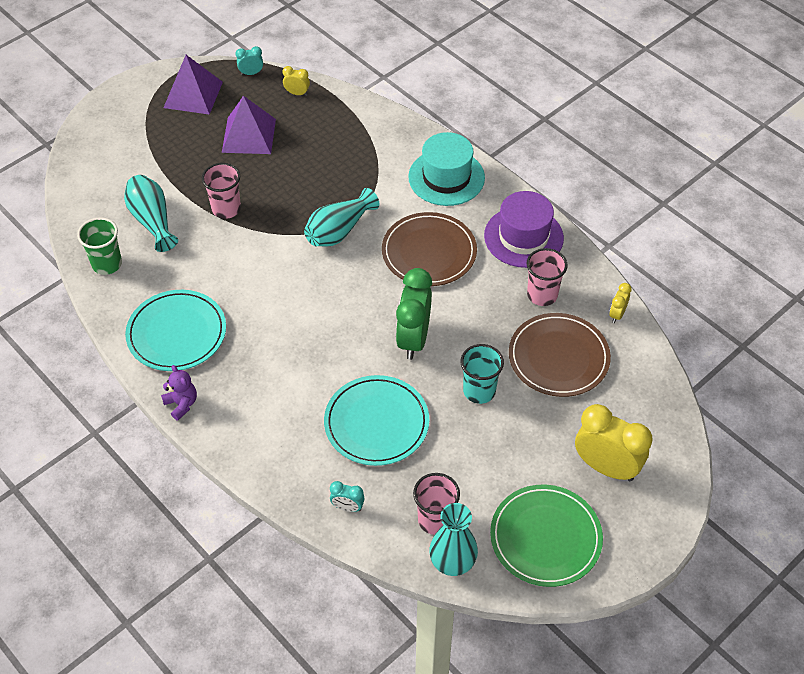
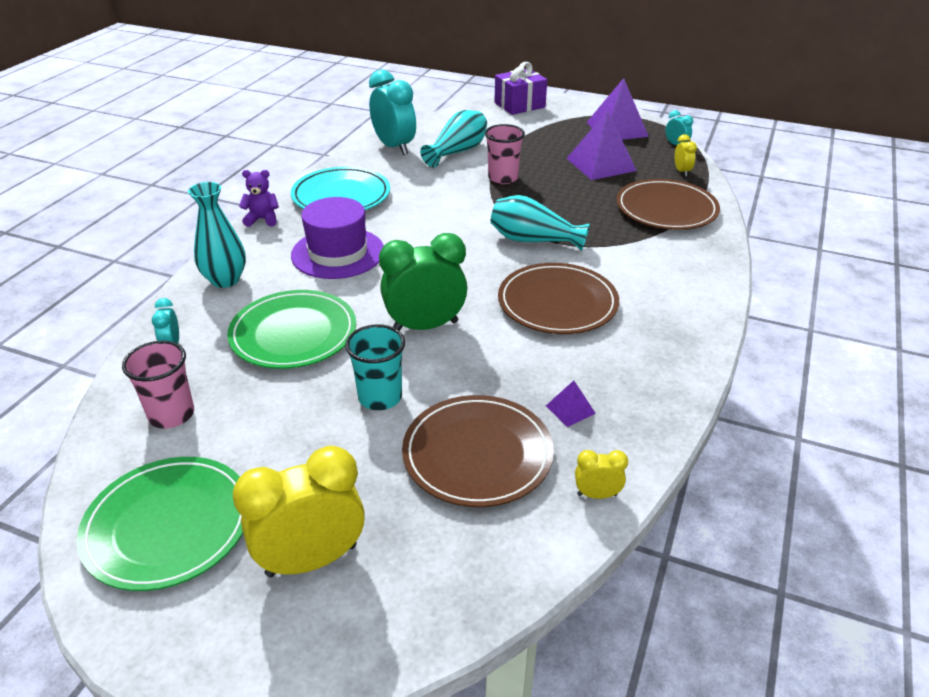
camera: 65 degrees right, 15 degrees down
(88, 137) = (519, 105): none -> purple gift
(107, 264) = (394, 147): green cup -> turquoise clock
(181, 404) = (262, 219): purple teddy bear -> purple teddy bear turned 120 degrees counterclockwise
(346, 132) = (666, 209): none -> brown plate
(376, 423) = (293, 333): turquoise plate -> green plate
(446, 177) = (678, 285): turquoise hat -> none
(452, 563) = (111, 447): turquoise vase -> turquoise vase (225, 280)
(523, 237) = (649, 367): purple hat -> purple hat (338, 253)
(542, 295) = (570, 409): pink cup -> purple pyramid
(606, 467) = (312, 560): yellow clock -> yellow clock turned 120 degrees counterclockwise

